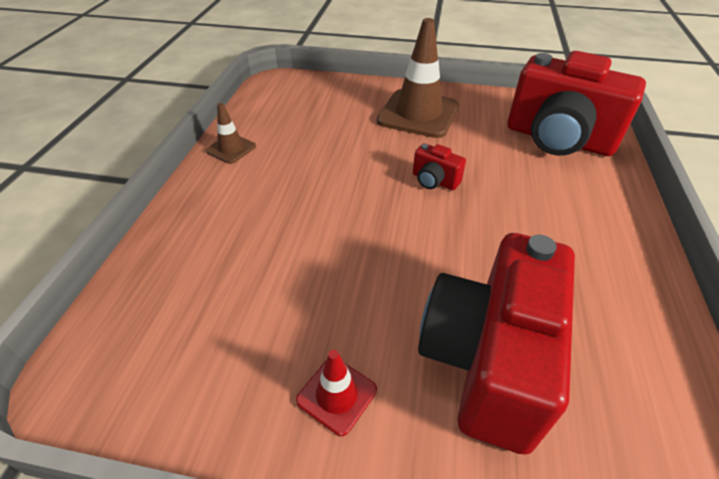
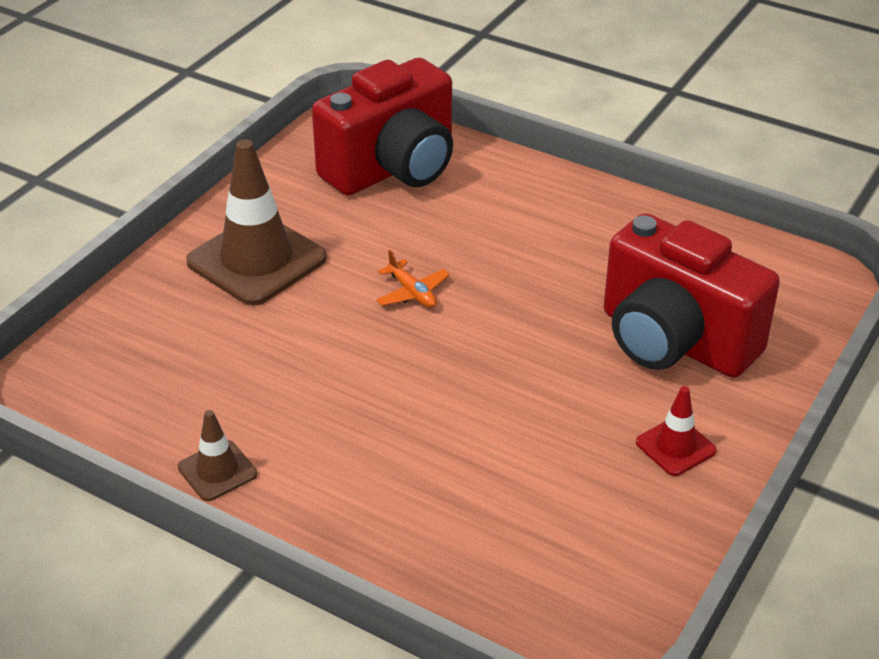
camera: 70 degrees left, 5 degrees down
(434, 181) = (412, 293): red camera -> orange plane

